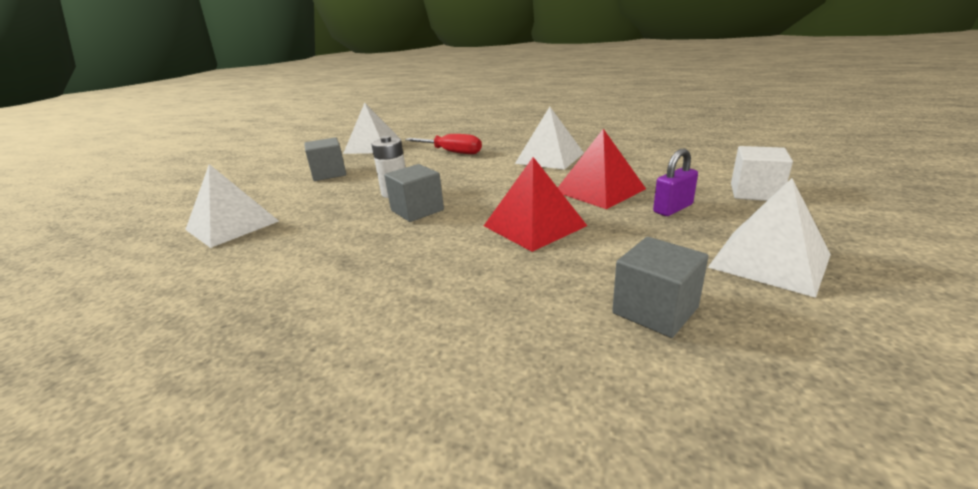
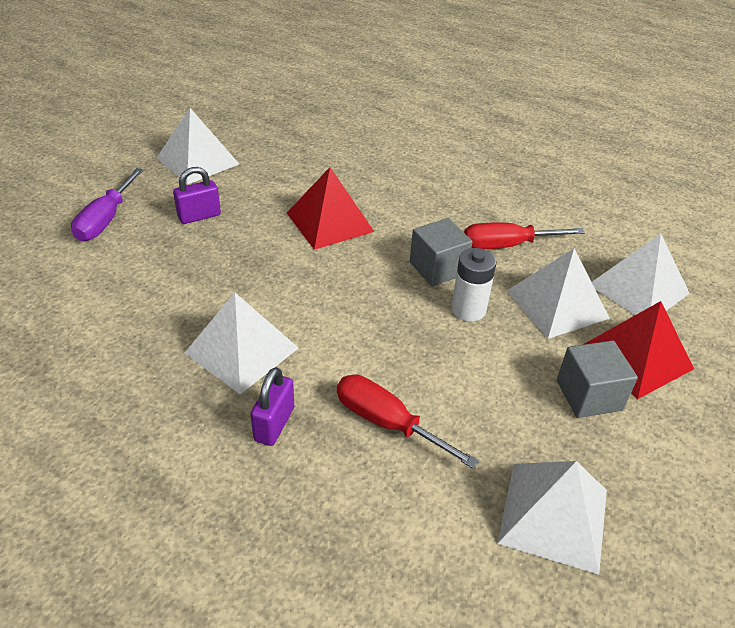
camera: 175 degrees left, 15 degrees up
(319, 205) = (557, 304): none -> white pyramid
(341, 236) = (506, 245): none -> red screwdriver
(511, 145) = (274, 424): none -> purple padlock
(599, 190) = (237, 257): red pyramid -> red pyramid (636, 357)
(655, 310) = (296, 148): grey cube -> none
(755, 192) = (105, 220): white cube -> purple screwdriver

